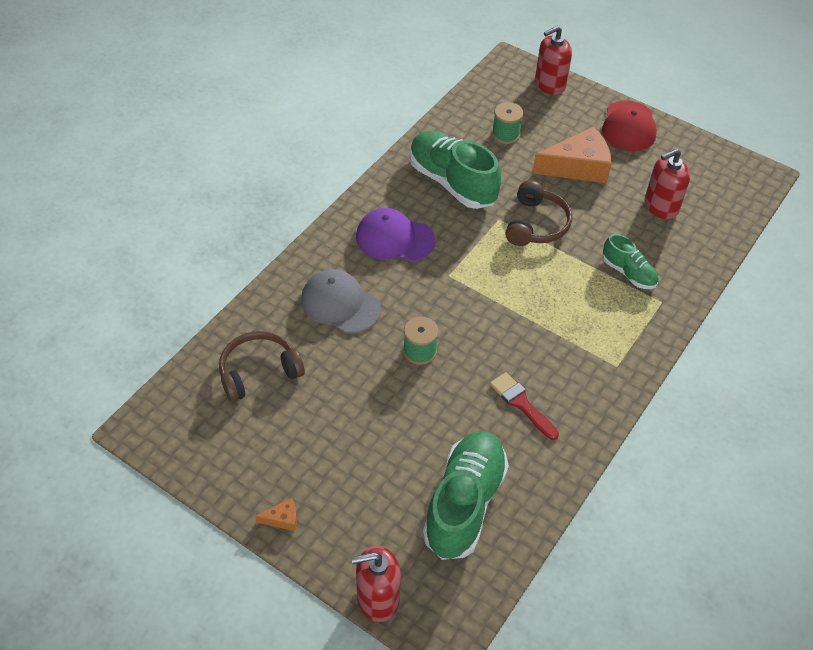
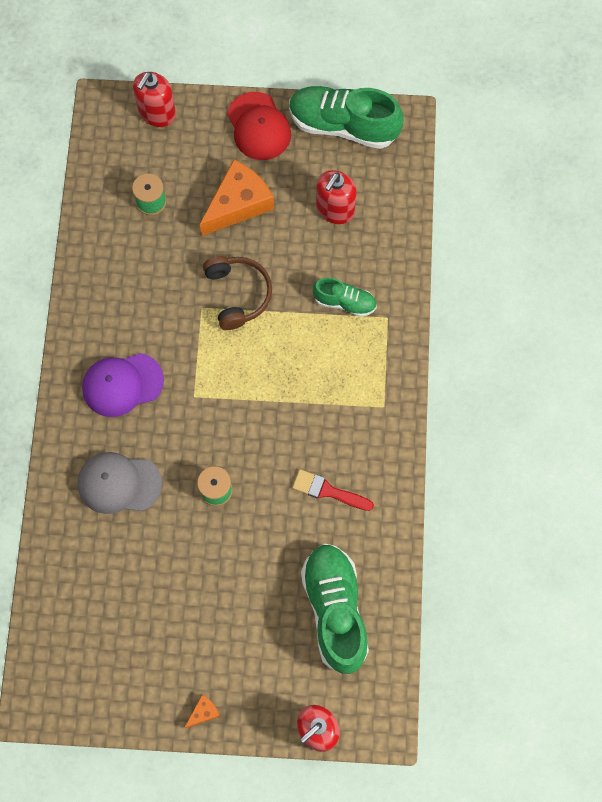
camera: 30 degrees left, 20 degrees up
(259, 372) = (94, 593): brown headphones -> none
(452, 182) = (135, 289): green shoe -> green shoe (343, 125)

